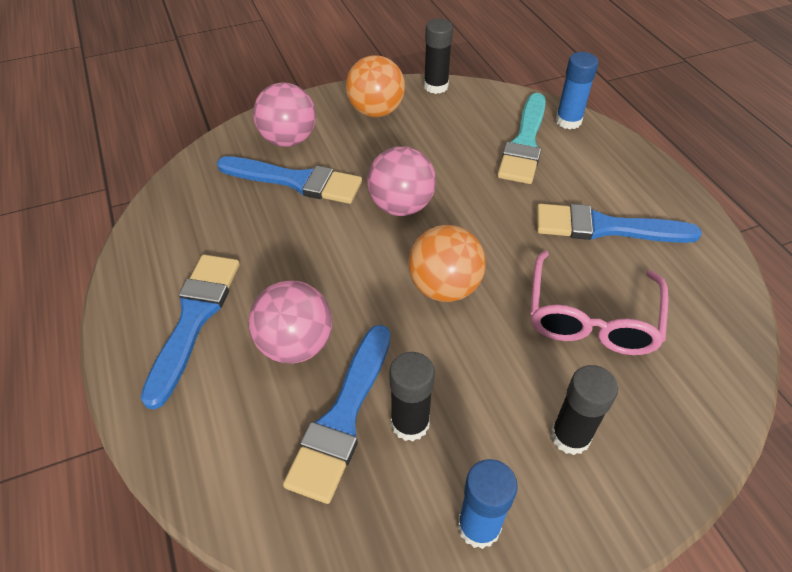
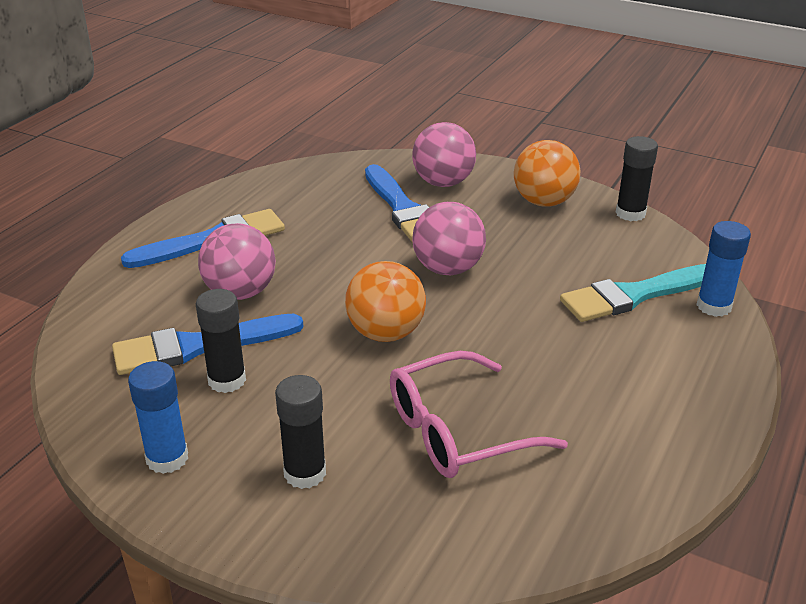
camera: 50 degrees right, 15 degrees down
(605, 227) = (591, 393): blue brush -> none

